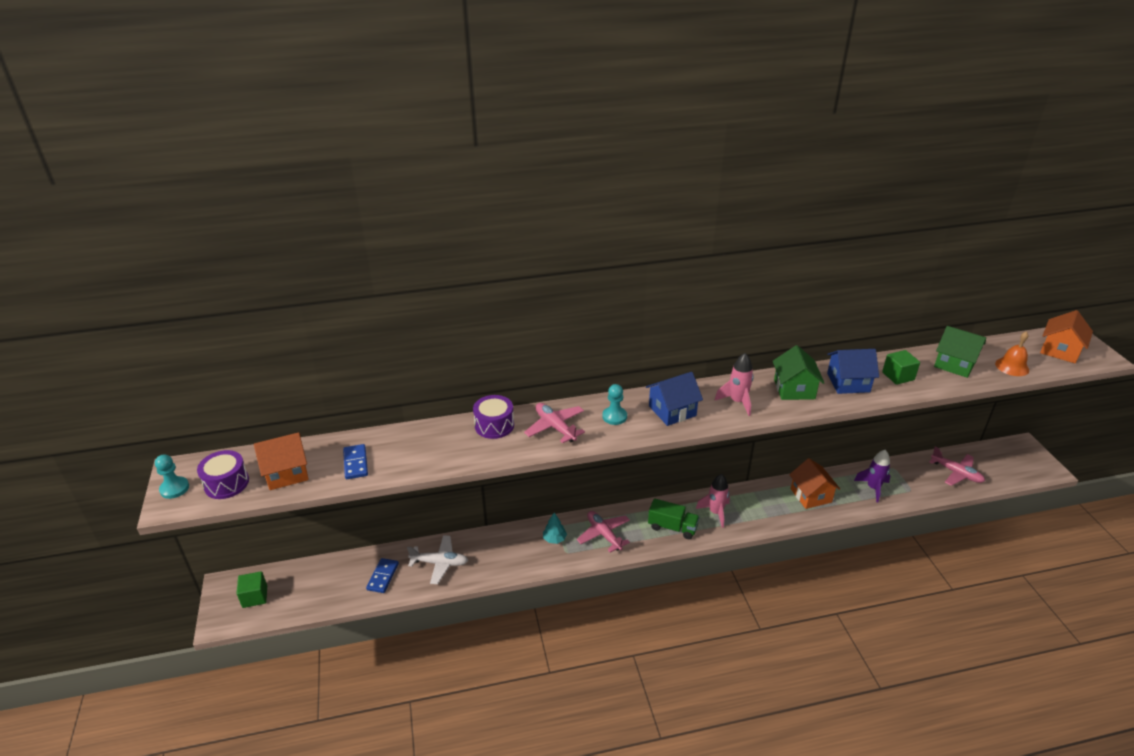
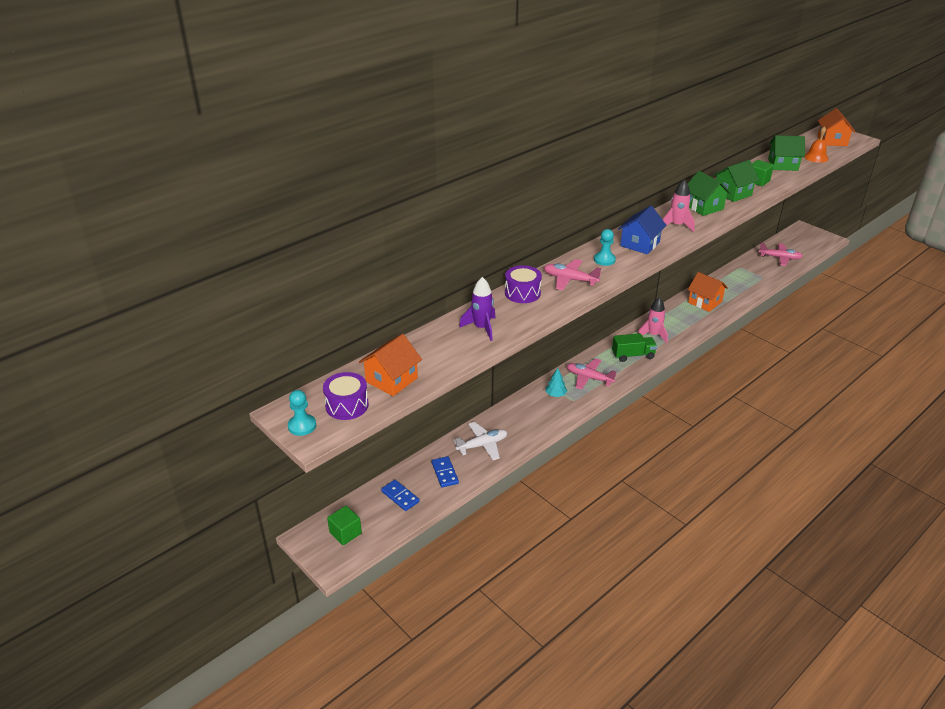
camera: 30 degrees left, 0 degrees up
(356, 463) = (443, 353): blue domino -> blue domino (400, 496)
(848, 382) = (732, 193): blue house -> green house
(873, 488) = (739, 284): purple rocket -> purple rocket (481, 328)

